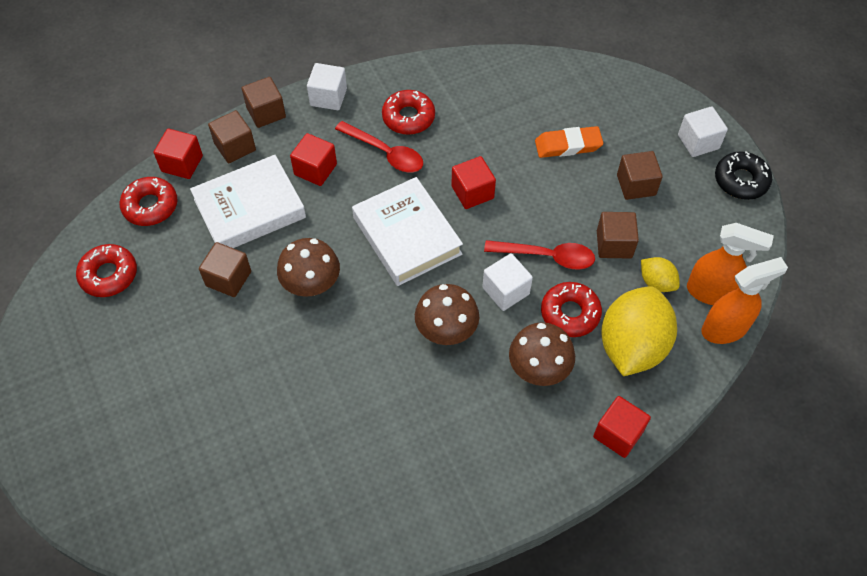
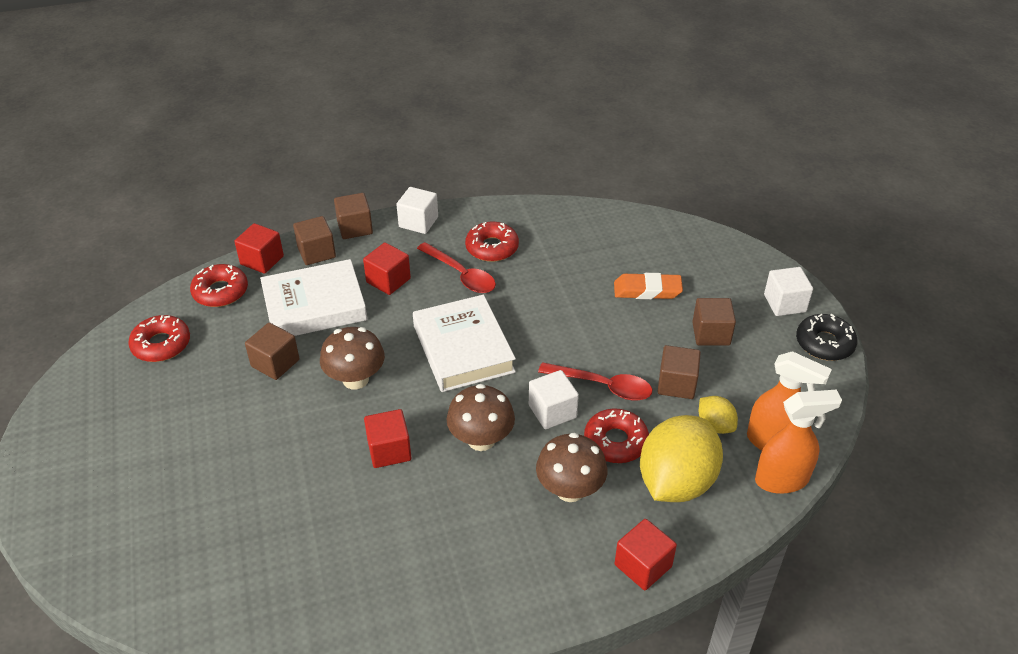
camera: 10 degrees right, 15 degrees down
(472, 192) = (539, 319): red cube -> red cube (389, 450)

